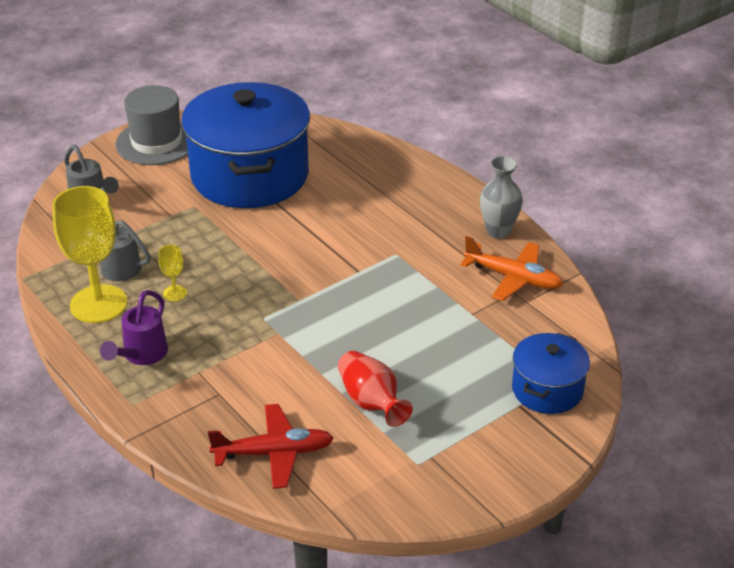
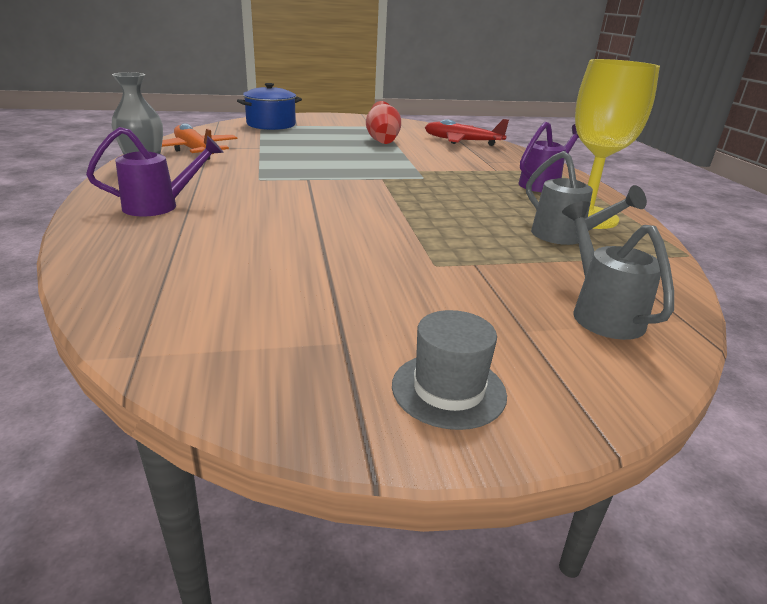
camera: 155 degrees left, 10 degrees down
(156, 142) = (448, 390): grey hat -> grey hat, size x0.58
(175, 293) = (499, 205): yellow goblet -> none
(250, 175) = (322, 276): blue pot -> none
(411, 194) = (160, 206): none -> purple watering can

